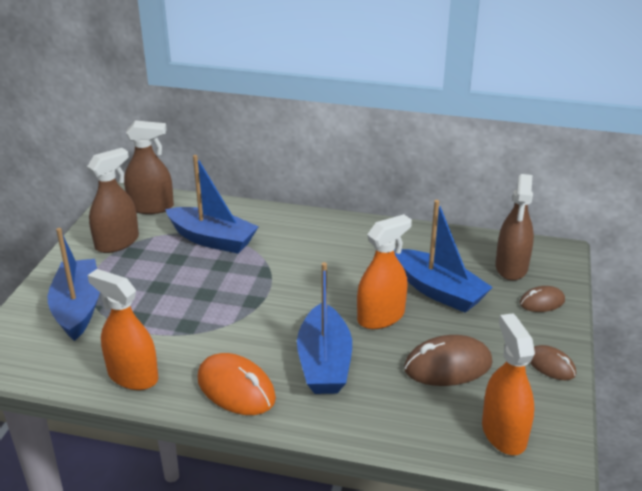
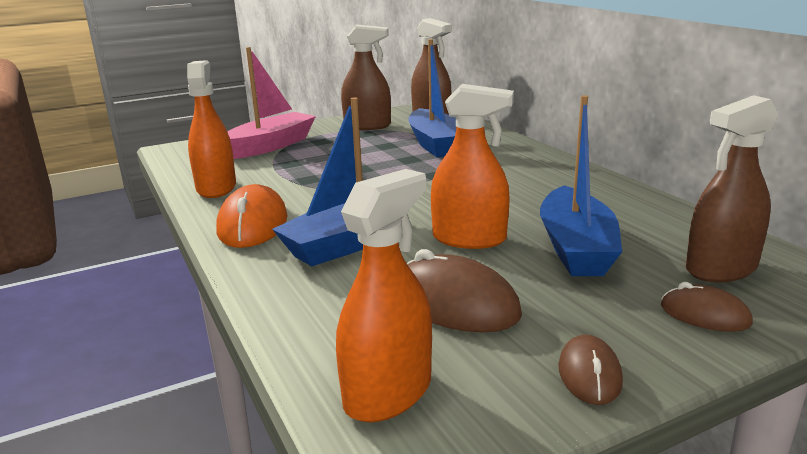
camera: 50 degrees right, 10 degrees down
(78, 308) = (270, 146): blue boat -> pink boat

